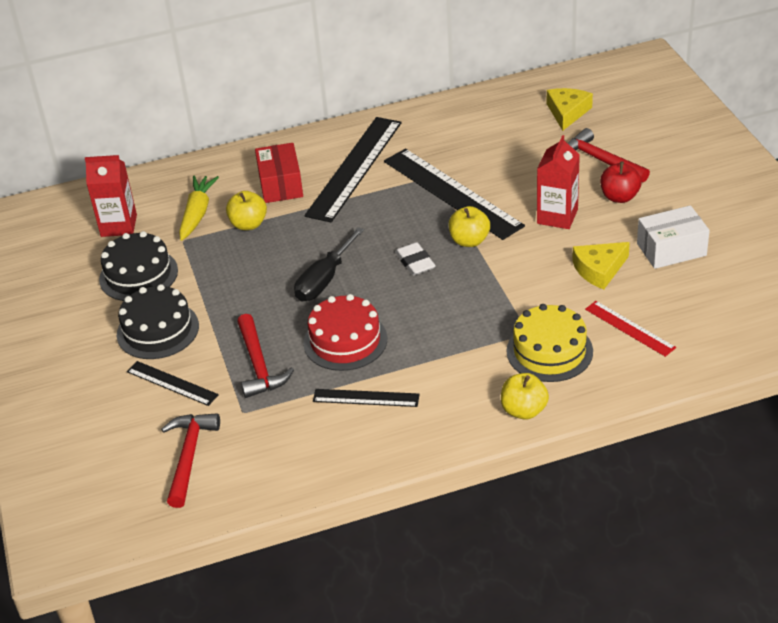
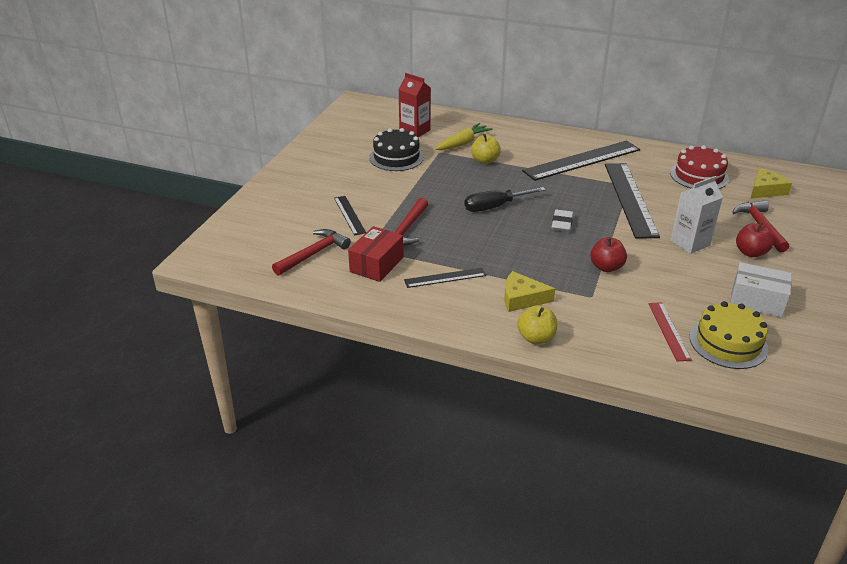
camera: 35 degrees right, 5 degrees down
(158, 330) = (374, 187): black cake -> none
(280, 185) = (527, 150): red box -> red box (376, 264)
(345, 341) = (469, 242): red cake -> red cake (699, 176)
(366, 398) = (445, 278): black ruler -> black ruler turned 60 degrees counterclockwise
(469, 241) = (611, 228): yellow apple -> none
(509, 290) = (606, 267): none -> red apple
(549, 351) = (594, 314): yellow cake -> yellow cake (728, 343)
(557, 216) = (690, 243): red carton -> white carton
(599, 270) = (686, 286): yellow cheese -> yellow cheese (522, 298)

